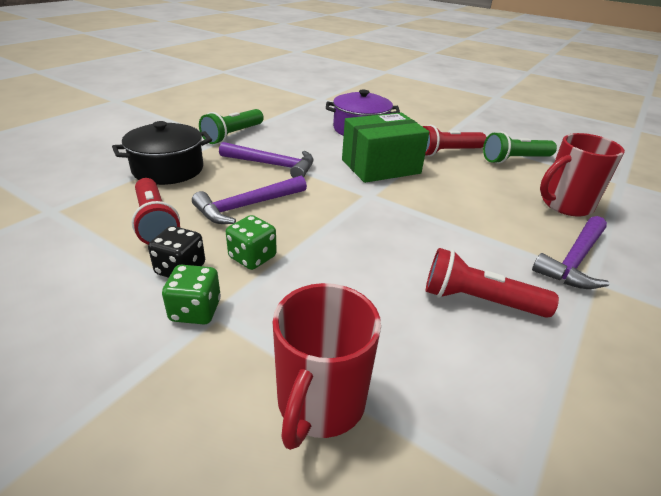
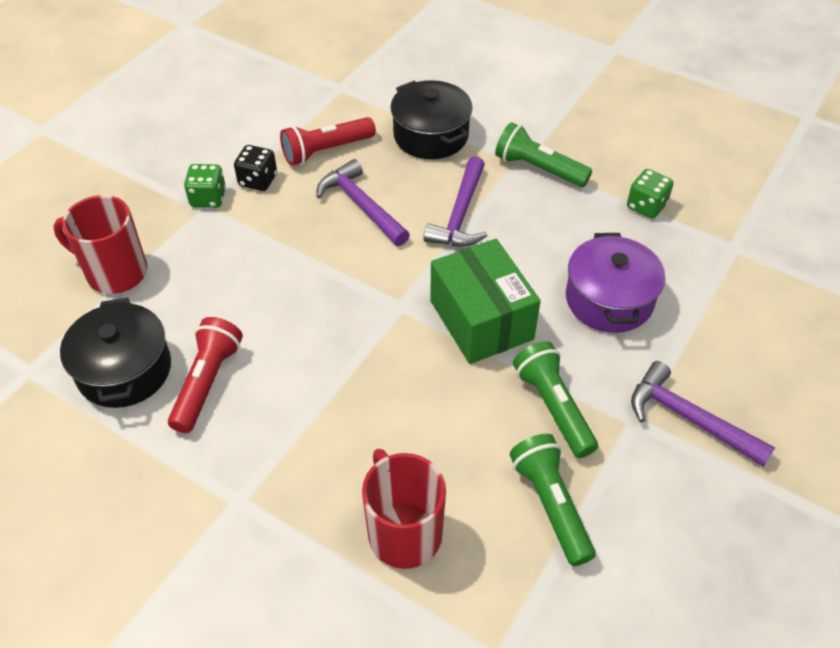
camera: 90 degrees right, 15 degrees up
(252, 257) = (274, 220): green dice -> green dice (646, 206)
(447, 152) = (553, 407): red flashlight -> green flashlight
(485, 373) = (124, 370): none -> black pot
(574, 260) = (270, 494): purple hammer -> purple hammer (689, 418)

